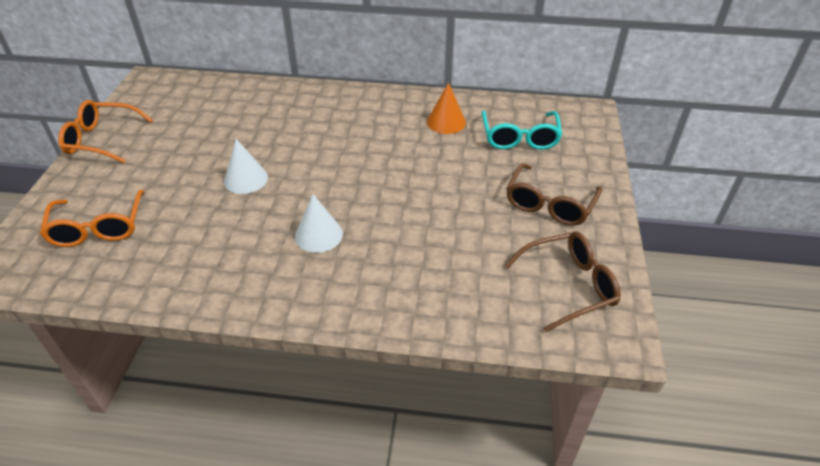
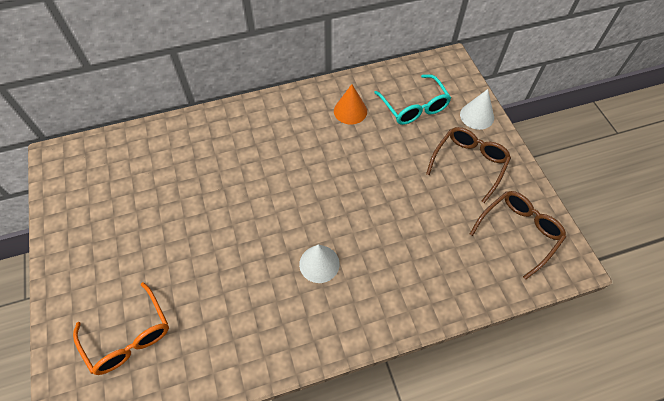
camera: 25 degrees left, 15 degrees up
(102, 139) = (61, 242): orange glasses -> none
(246, 179) = (224, 233): white cone -> white cone (477, 116)
(549, 204) = (469, 164): brown glasses -> brown glasses turned 150 degrees counterclockwise

